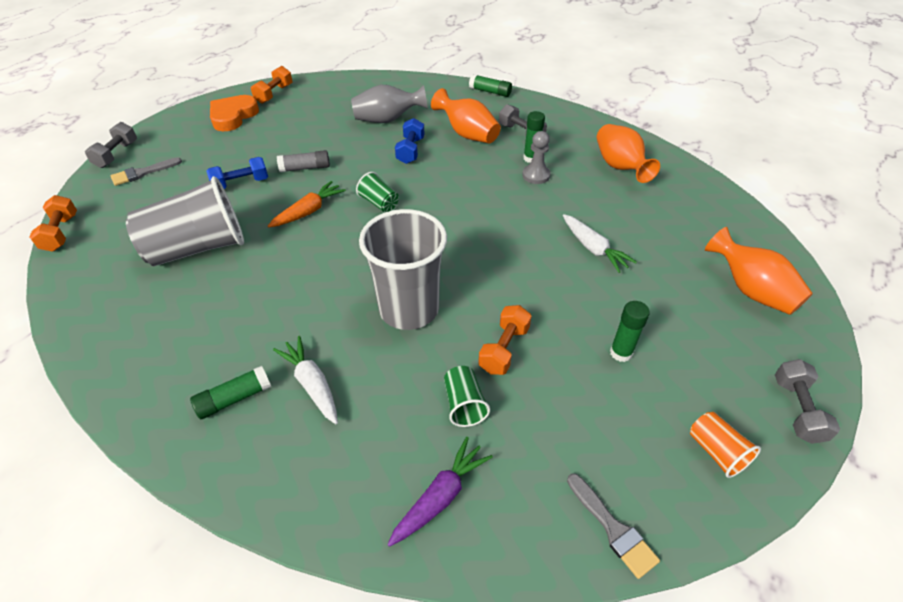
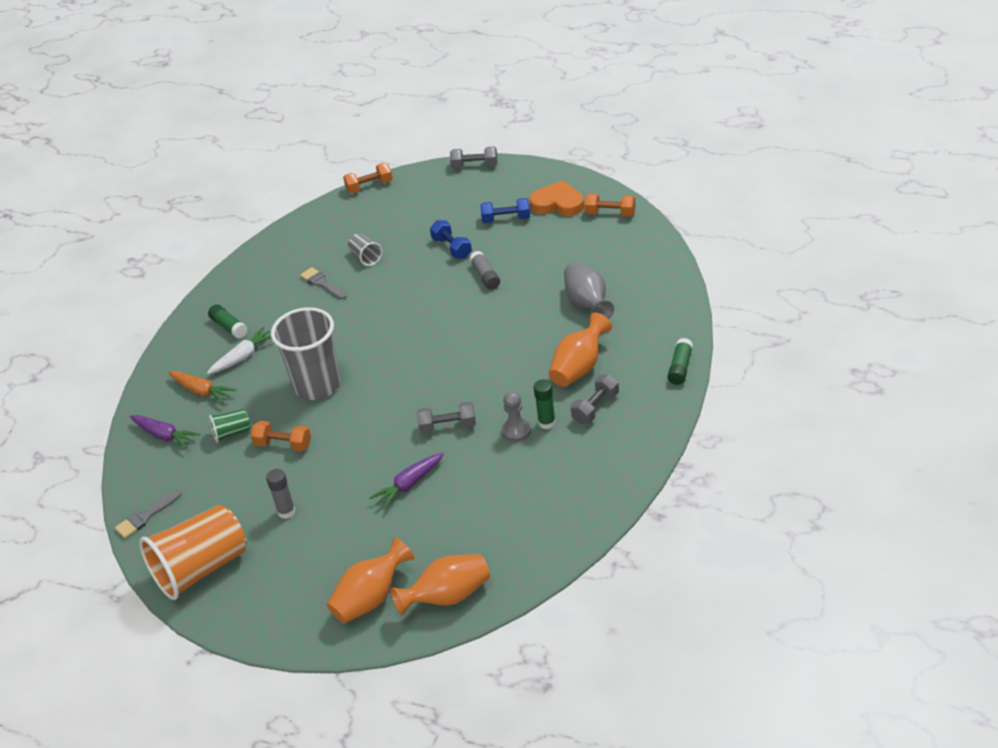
camera: 85 degrees right, 5 degrees down
(142, 173) = (453, 190): grey brush -> grey brush (322, 283)
(198, 248) = (365, 257): grey cup -> grey cup, size x0.45
(309, 211) = (423, 298): orange carrot -> orange carrot (202, 391)
(379, 203) = (444, 335): green cup -> none
(410, 150) = (534, 334): blue dumbbell -> blue dumbbell (506, 219)
(593, 249) = (409, 485): white carrot -> purple carrot
(619, 167) = (551, 494): orange vase -> orange vase (447, 597)
(621, 353) = (286, 512): green glue stick -> grey glue stick
(716, 452) = (201, 568): orange cup -> orange cup, size x2.22
(797, 410) = (240, 619): grey dumbbell -> grey dumbbell (448, 426)

